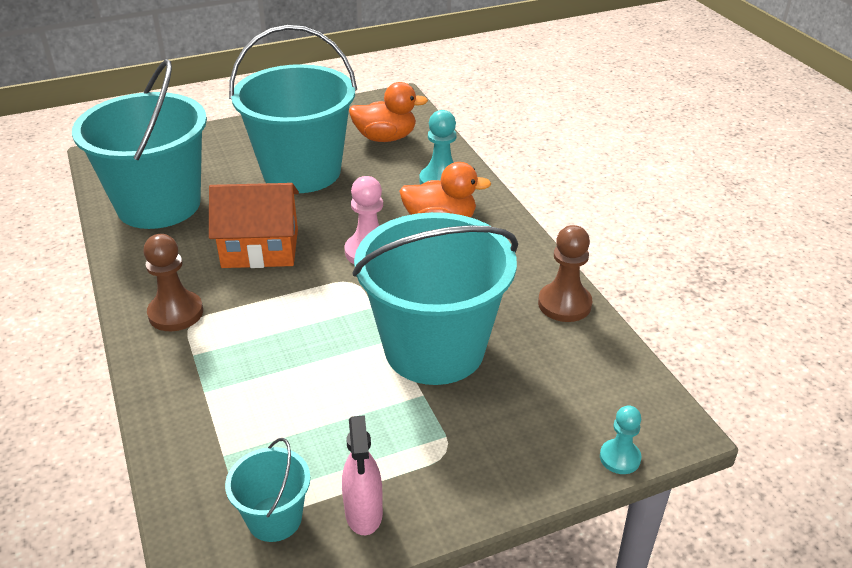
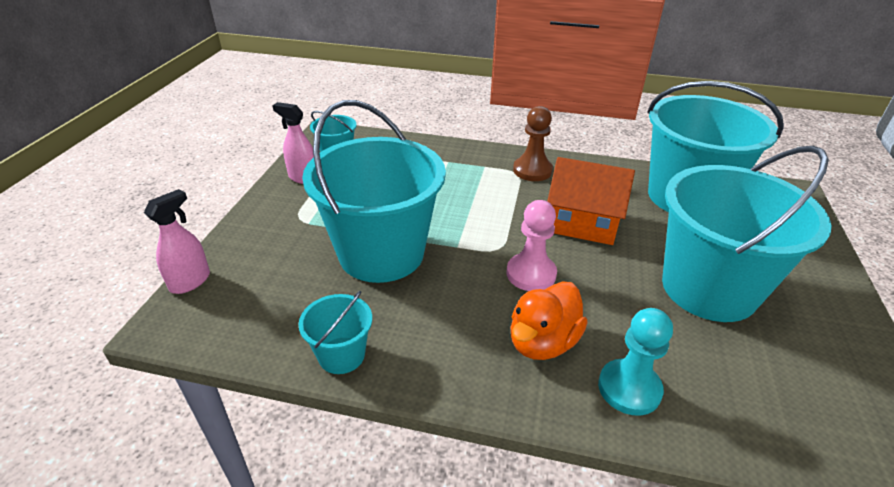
camera: 125 degrees right, 0 degrees up
(260, 248) = (583, 222): orange house -> orange house turned 75 degrees clockwise
(385, 138) = (773, 392): orange duck -> none
(564, 304) = (341, 355): brown pawn -> turquoise bucket
(620, 458) = (190, 281): turquoise pawn -> pink spray bottle

